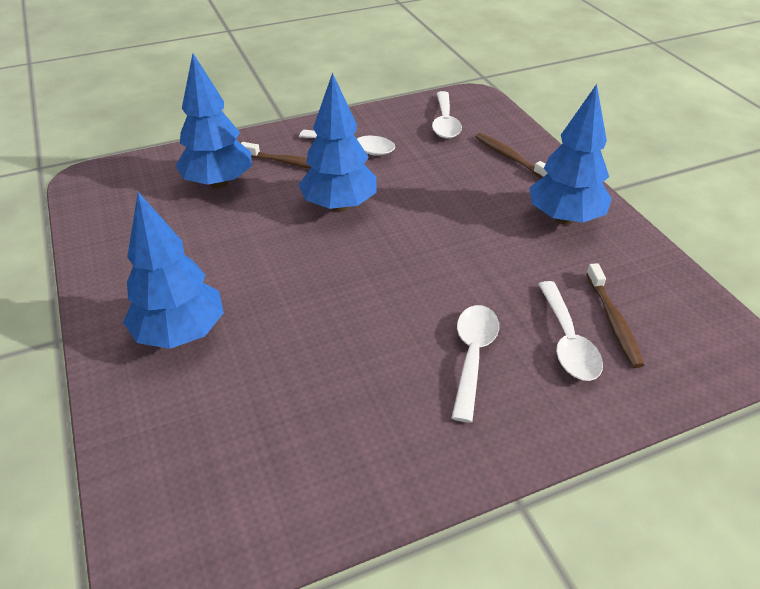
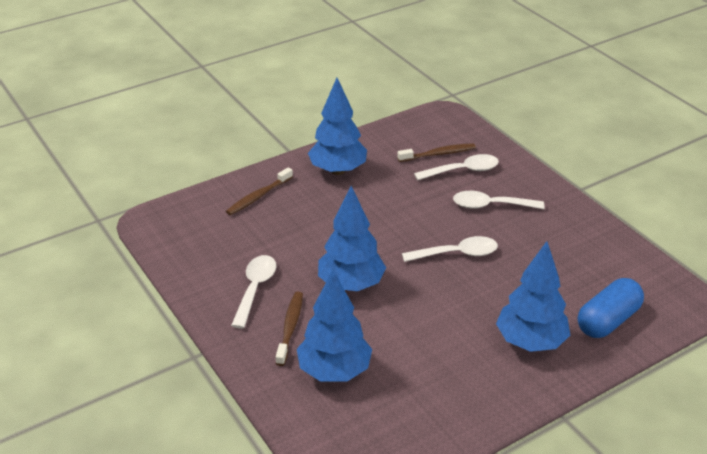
camera: 100 degrees left, 5 degrees down
(176, 429) = (608, 321): none -> blue capsule
(445, 122) = (202, 235): white spoon -> white spoon (457, 254)

